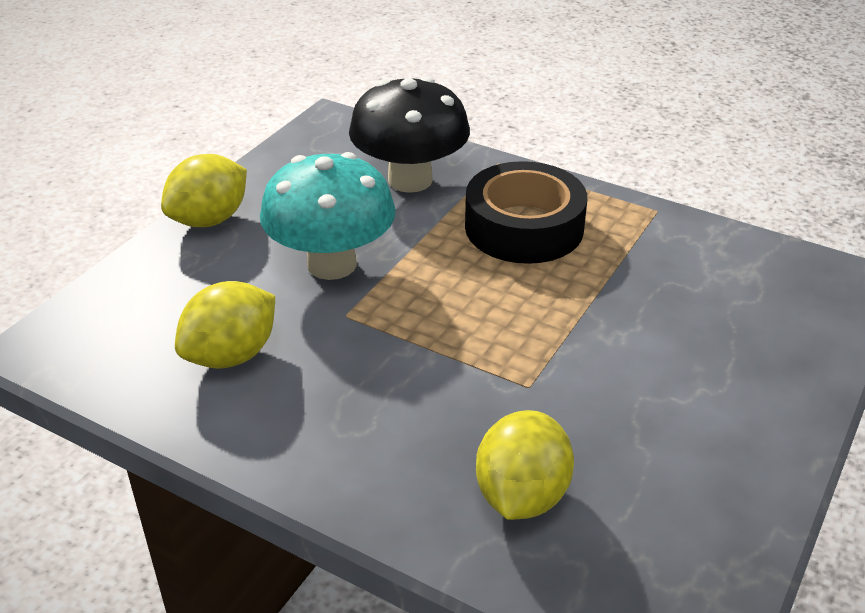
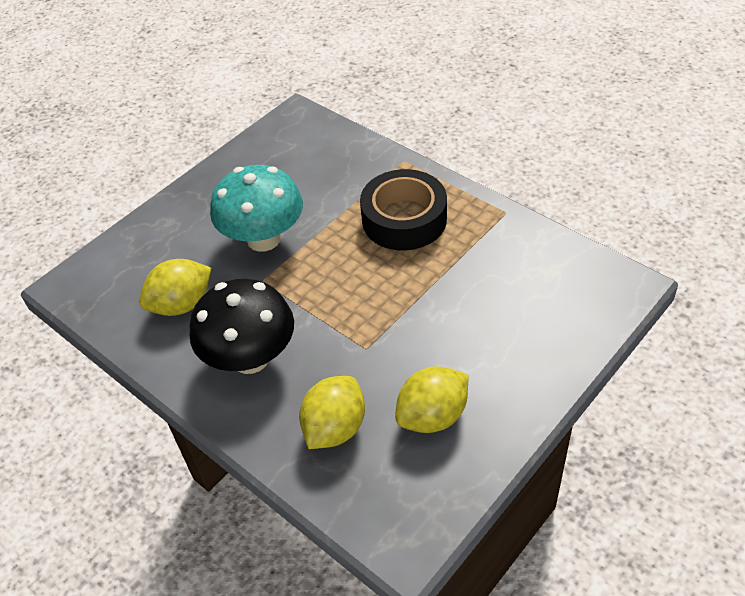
camera: 15 degrees right, 10 degrees up
(209, 220) = (192, 195): yellow lemon -> yellow lemon (432, 416)
(410, 180) = (336, 172): black mushroom -> black mushroom (250, 358)

